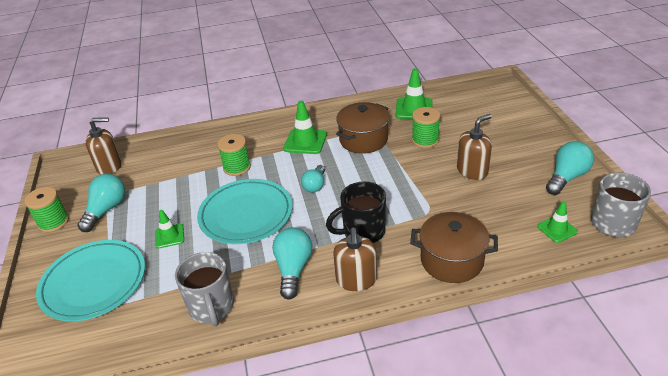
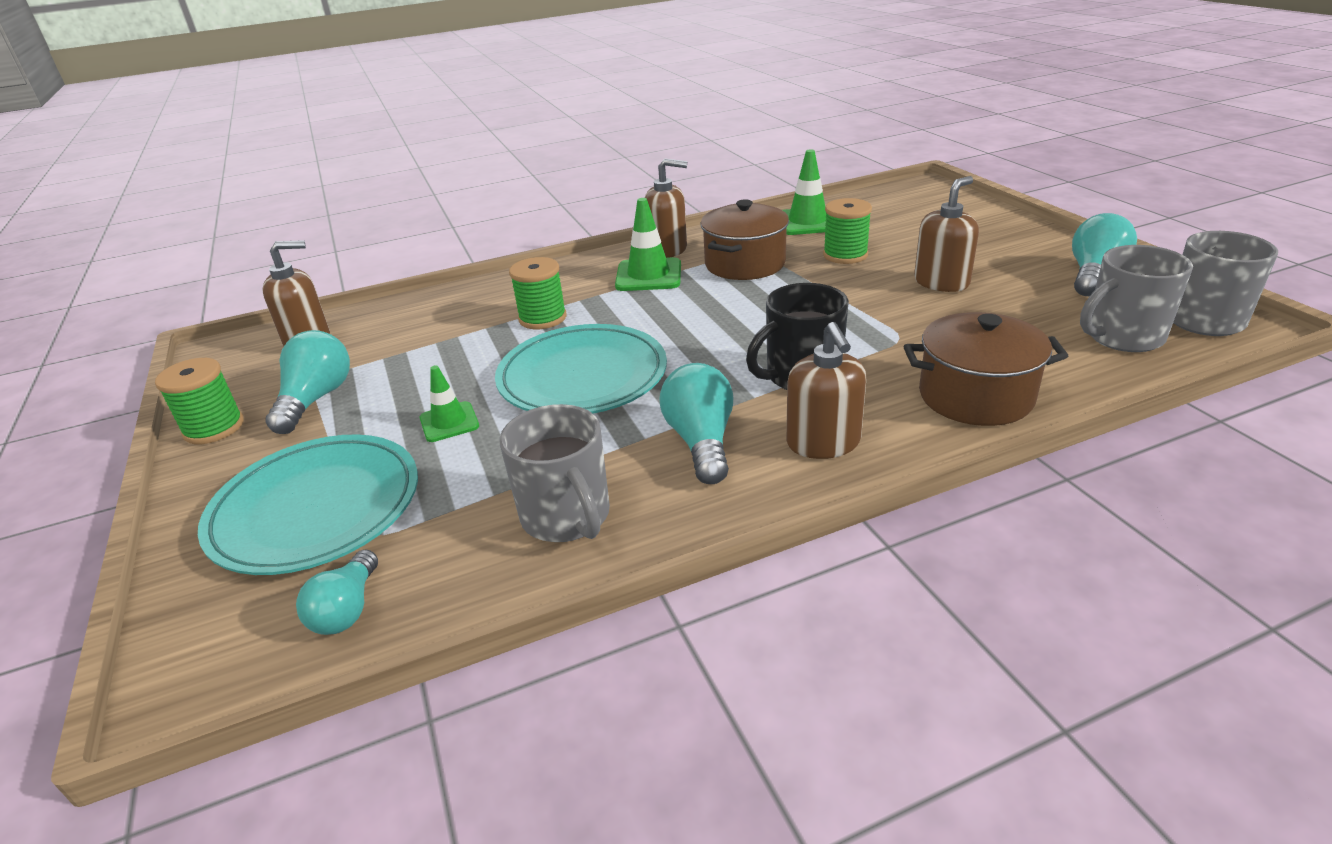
camera: 10 degrees left, 5 degrees down
(315, 185) = (690, 326): turquoise light bulb -> turquoise light bulb (347, 609)
(323, 121) = (668, 249): none -> brown soap dispenser
(557, 229) = (1122, 337): green traffic cone -> grey mug

